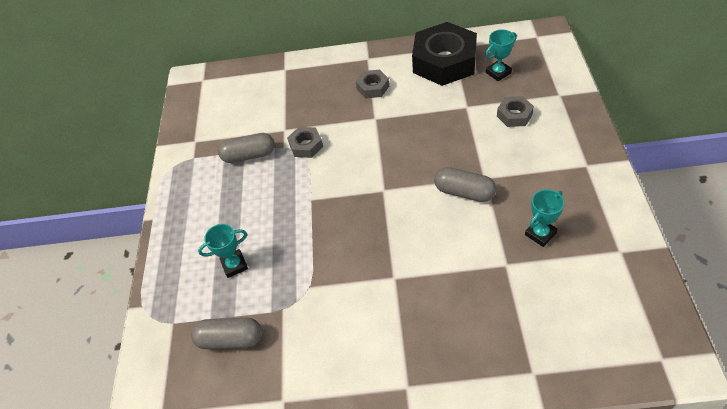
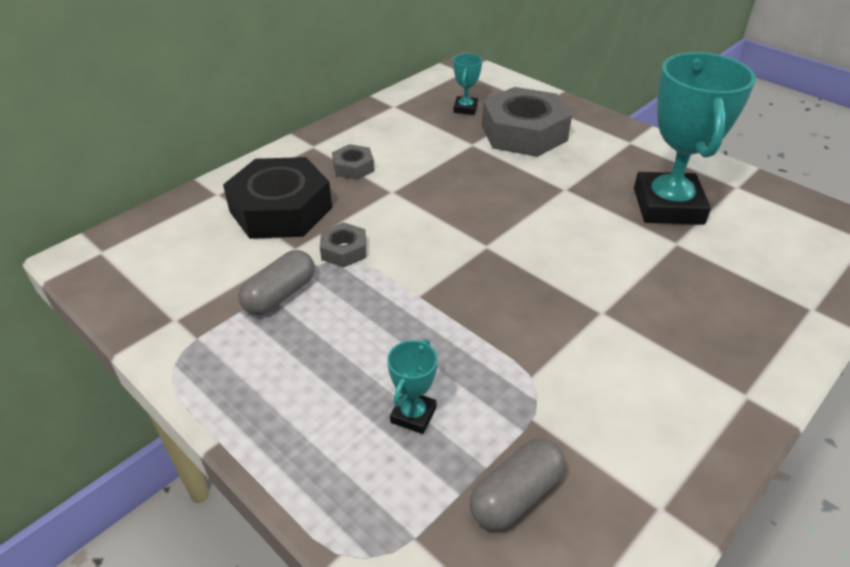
camera: 50 degrees left, 10 degrees down
(444, 62) = (402, 119): black nut -> black nut (281, 209)
(464, 192) = (564, 208): grey capsule -> none
(514, 115) = (523, 133): grey nut -> grey nut, size x2.15
(540, 234) = (668, 206): turquoise trophy -> turquoise trophy, size x2.29

